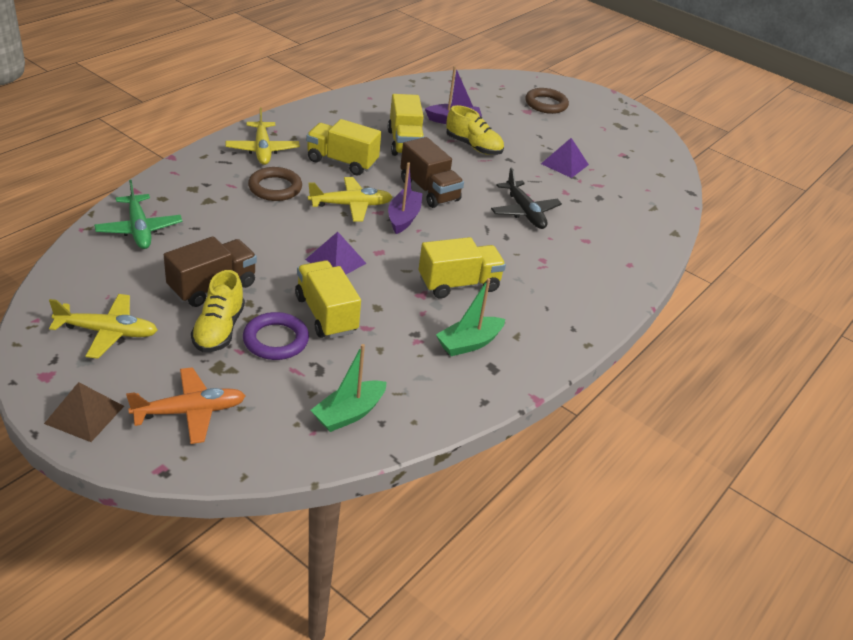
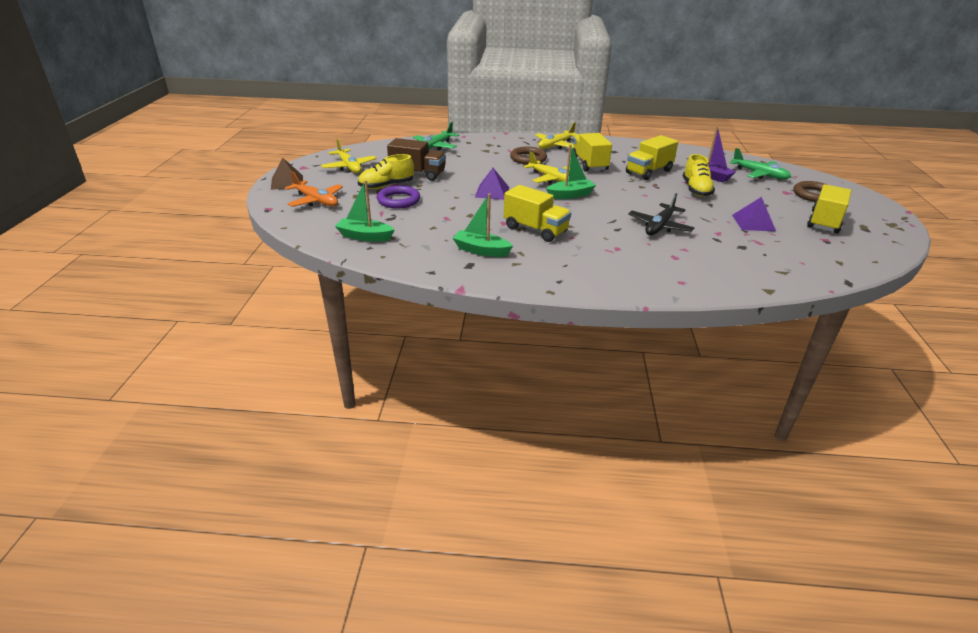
camera: 60 degrees right, 5 degrees down
(326, 314) = (440, 205): yellow truck -> yellow truck (824, 222)
(403, 218) = (570, 195): purple boat -> green boat
(429, 190) = (615, 193): brown truck -> none
(480, 97) = (759, 174): none -> green plane

